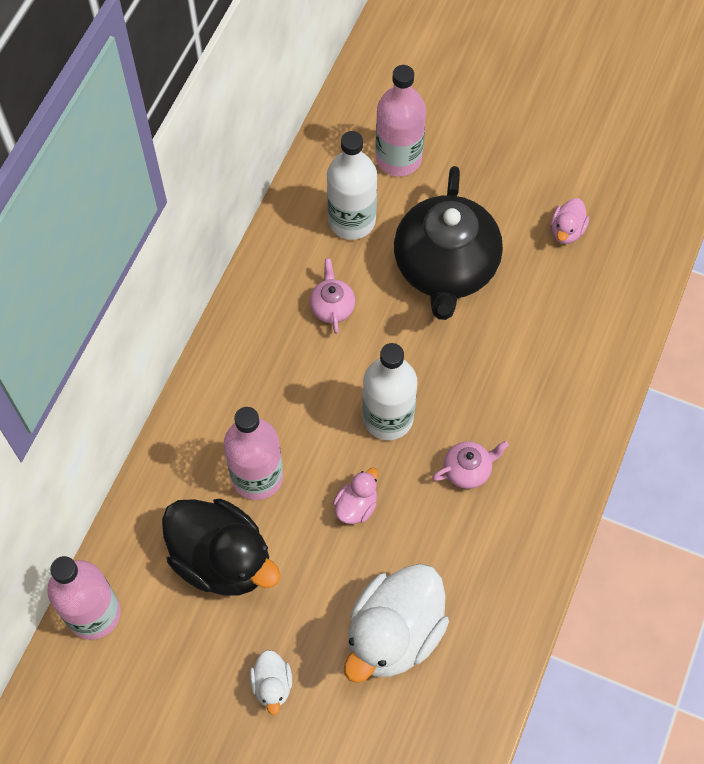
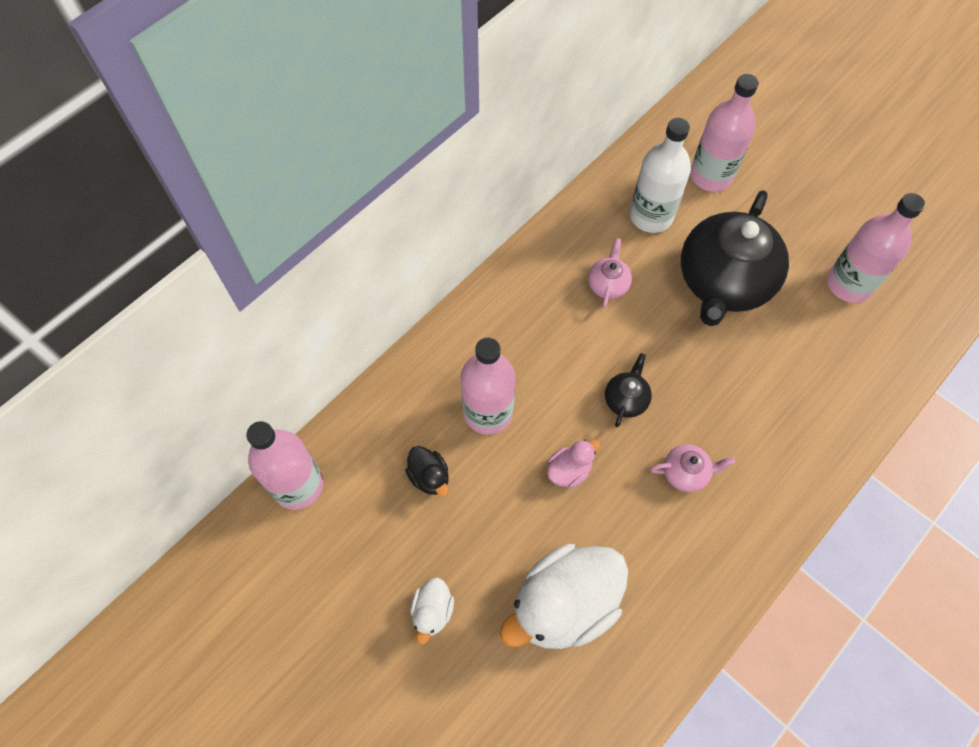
camera: 20 degrees right, 0 degrees up
(222, 559) = (429, 477): black duck -> black duck, size x0.46
(388, 418) = (626, 399): white bottle -> black teapot
(566, 231) = (849, 284): pink duck -> pink bottle

